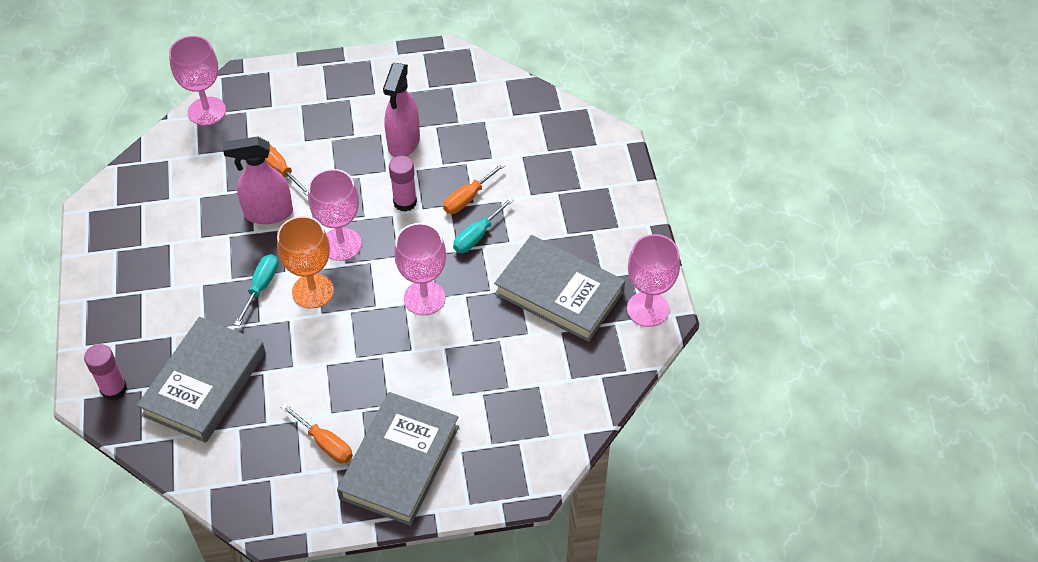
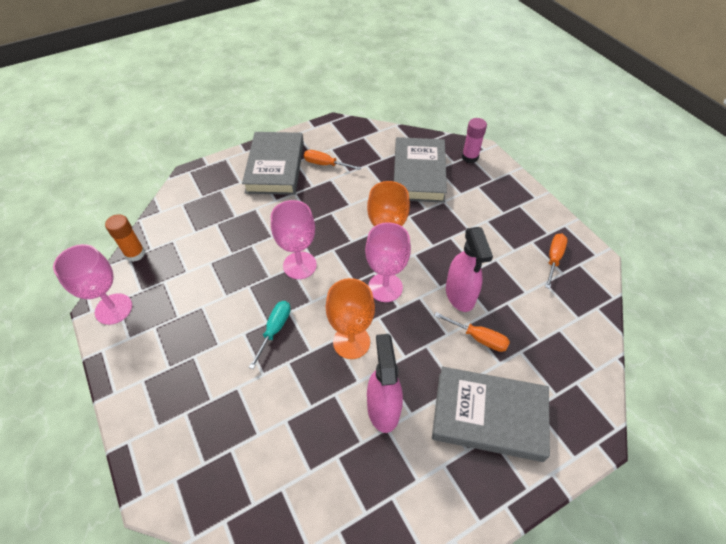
camera: 160 degrees right, 0 degrees up
(207, 111) = (591, 379): pink goblet -> none
(261, 287) = (424, 238): turquoise screwdriver -> none
(268, 213) = (460, 295): pink spray bottle -> pink spray bottle turned 105 degrees clockwise
(405, 202) = (351, 342): pink glue stick -> orange goblet
(468, 198) = (295, 365): orange screwdriver -> orange screwdriver (553, 259)
(559, 292) = (191, 301): grey book -> grey book (488, 416)
(619, 374) = (135, 254): none -> orange glue stick

